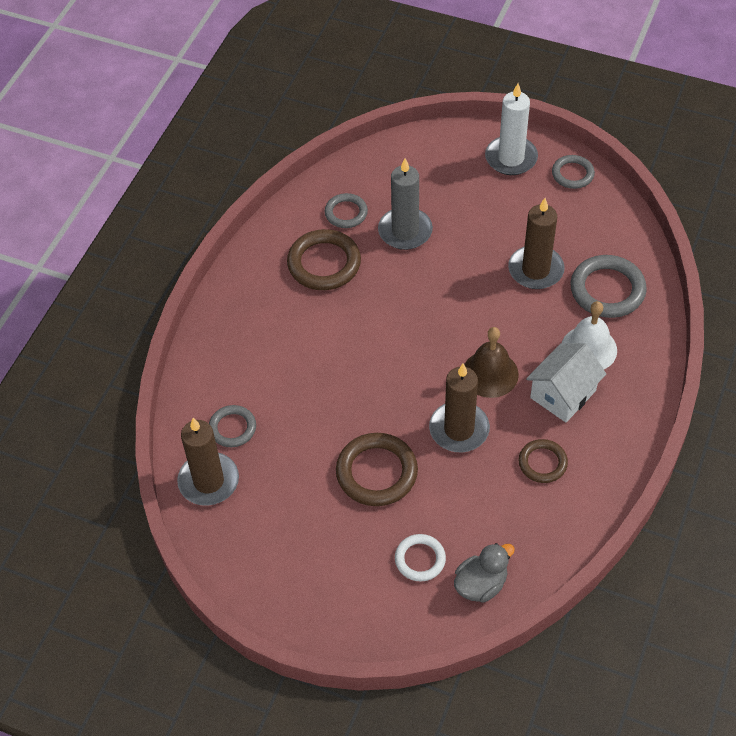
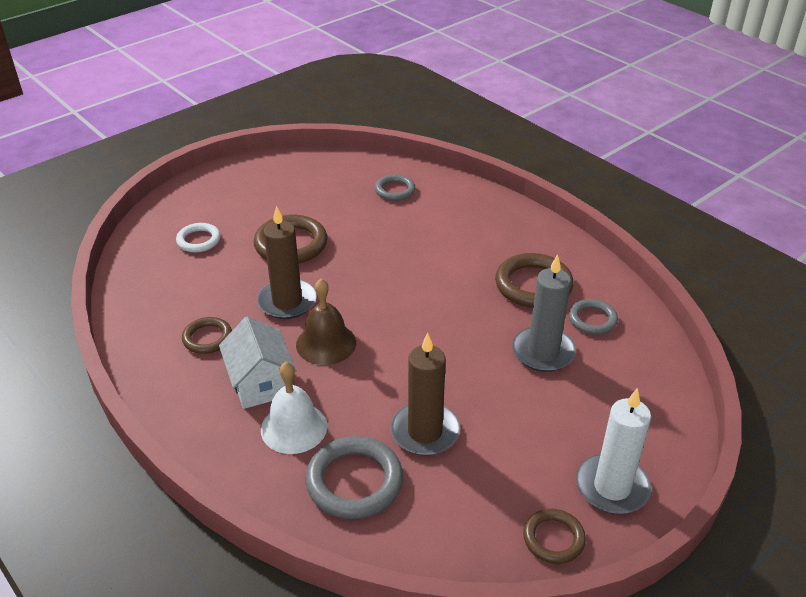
camera: 115 degrees right, 15 degrees down
(208, 481) = (358, 169): brown candle -> none
(481, 584) = (147, 262): grey duck -> none
(572, 174) = (553, 538): grey ring -> brown ring

